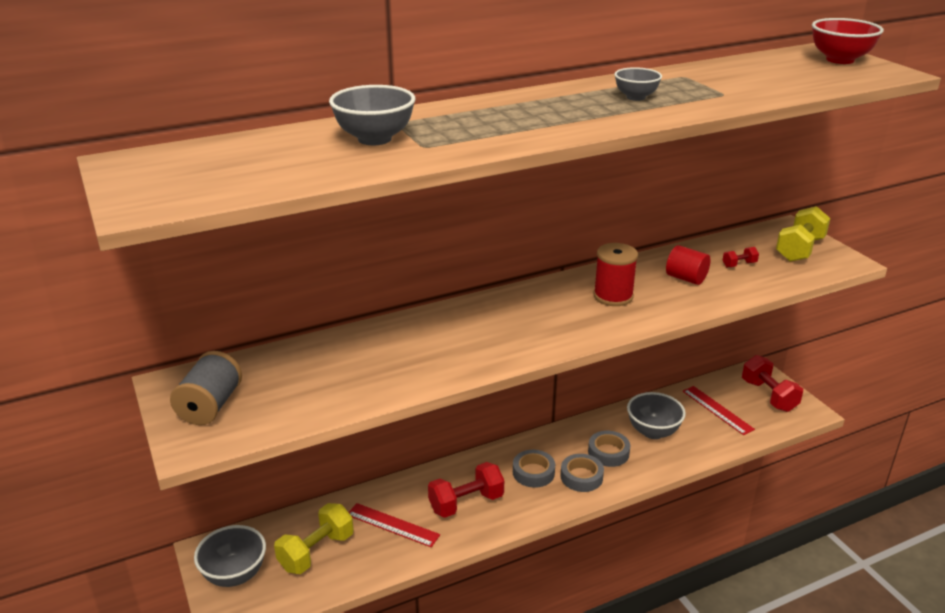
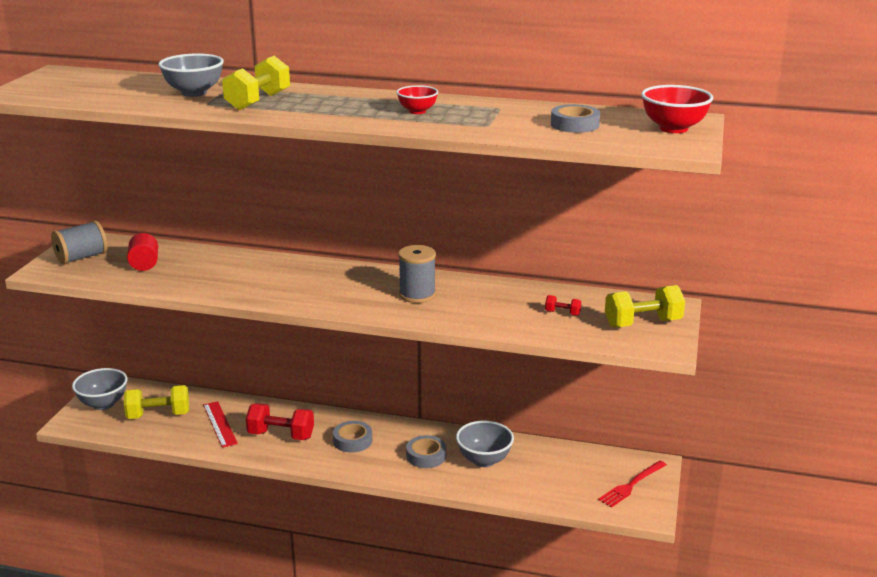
camera: 40 degrees right, 5 degrees down
(470, 129) = (258, 101): none -> yellow dumbbell
(581, 477) = (381, 460): grey tape -> grey tape (574, 125)
(613, 296) = (417, 295): red spool -> grey spool
(635, 97) = (417, 111): grey bowl -> red bowl
(686, 278) = (497, 305): red cylinder -> red cylinder (144, 264)
(717, 410) = (565, 472): red ruler -> none
(768, 396) = (631, 485): red dumbbell -> red fork

